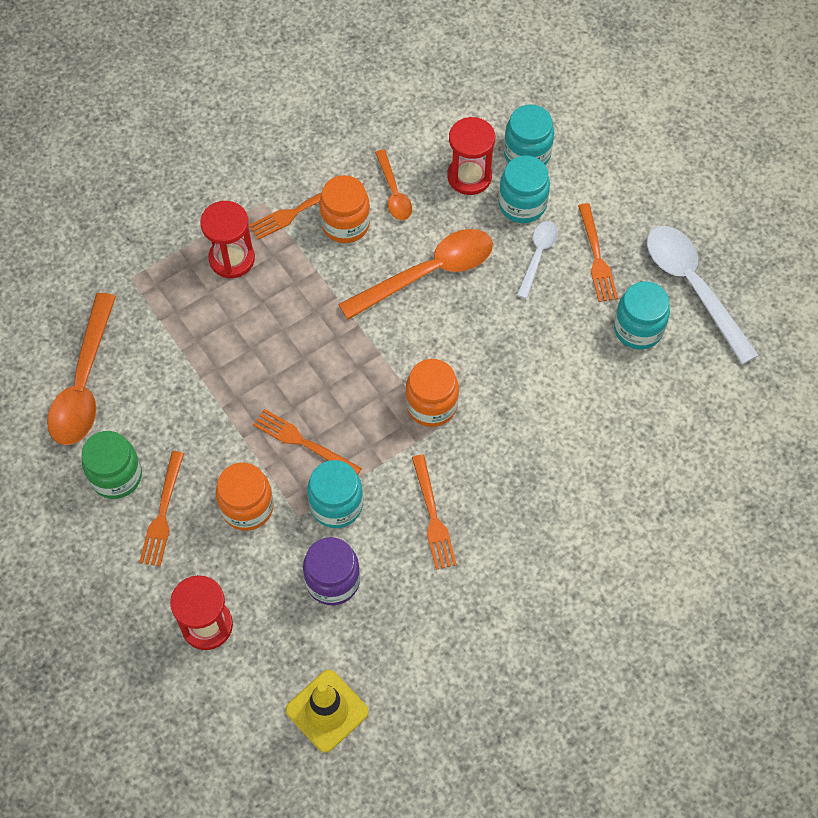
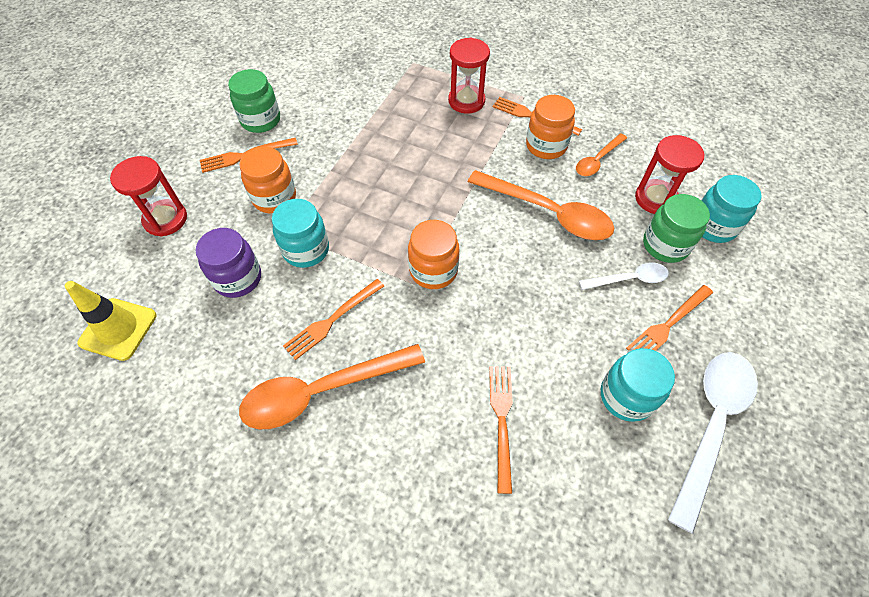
camera: 60 degrees right, 5 degrees down
(84, 383) = (321, 76): orange spoon -> orange spoon (322, 391)
(302, 442) = (347, 205): orange fork -> orange fork (501, 419)
(522, 204) = (665, 245): turquoise jar -> green jar

